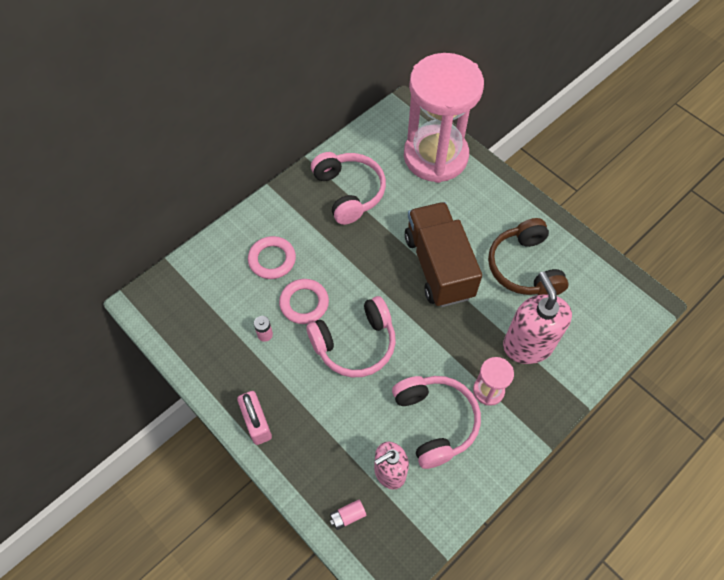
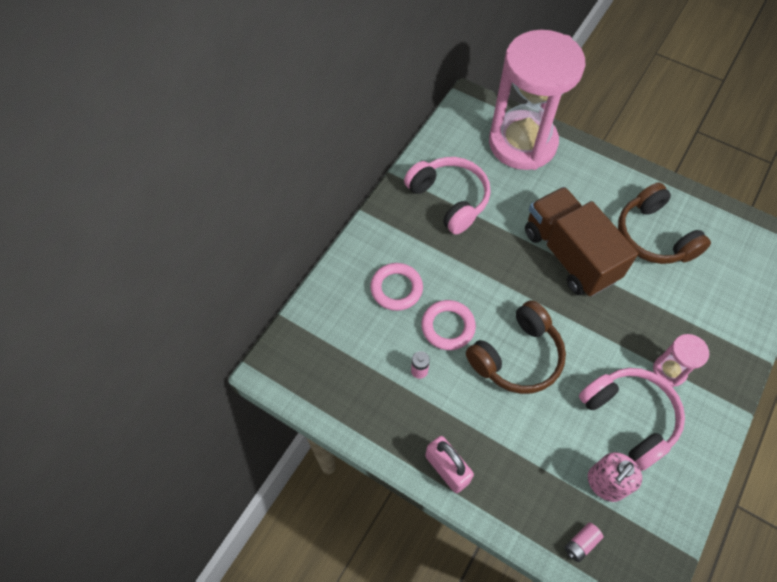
camera: 15 degrees left, 0 degrees up
(355, 344) = (517, 357): pink headphones -> brown headphones
(528, 345) = (688, 314): pink soap dispenser -> none

